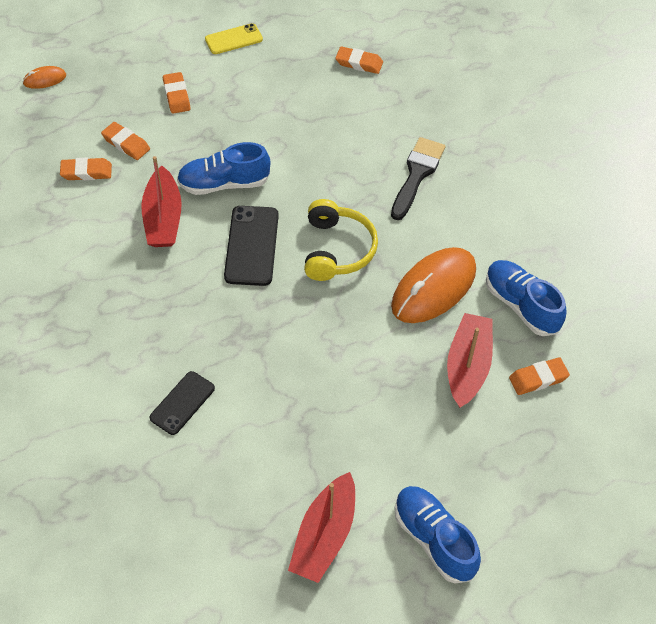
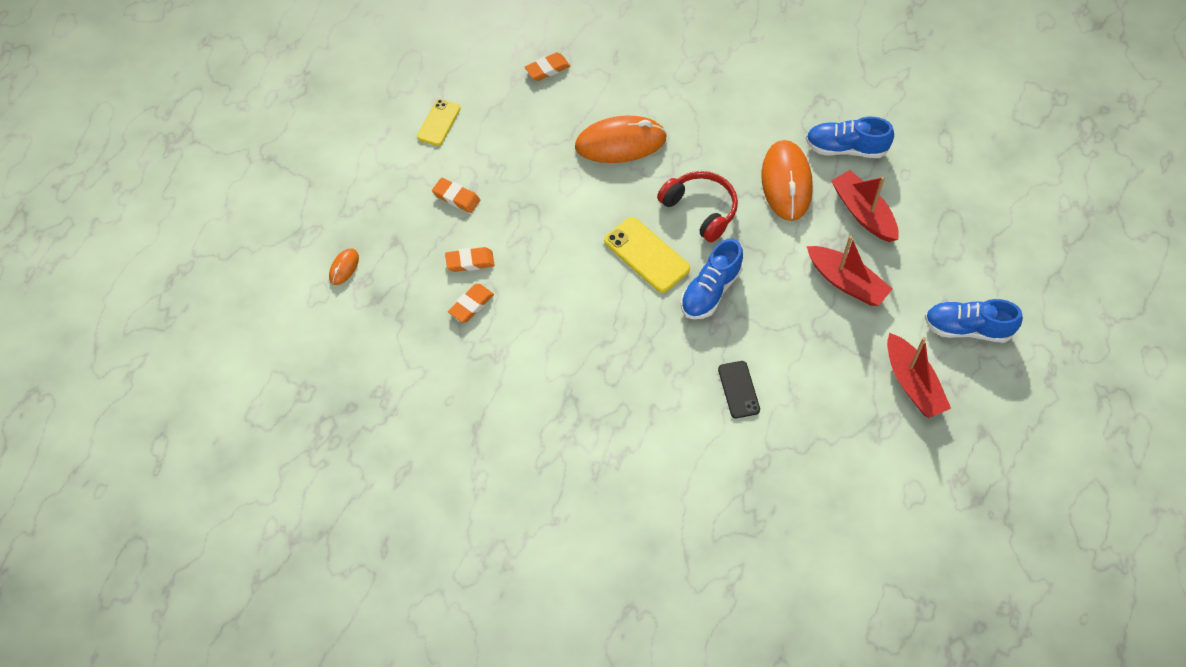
camera: 45 degrees left, 5 degrees up
(163, 218) = (567, 289): red boat -> red boat (846, 282)
(224, 184) = (573, 230): blue shoe -> blue shoe (710, 291)
(251, 246) = (646, 255): black phone -> yellow phone
(337, 249) = (700, 210): yellow headphones -> red headphones
(342, 154) = (620, 143): none -> orange mouse
(417, 174) = (684, 117): black brush -> none
(538, 378) = (907, 185): orange eraser -> none

